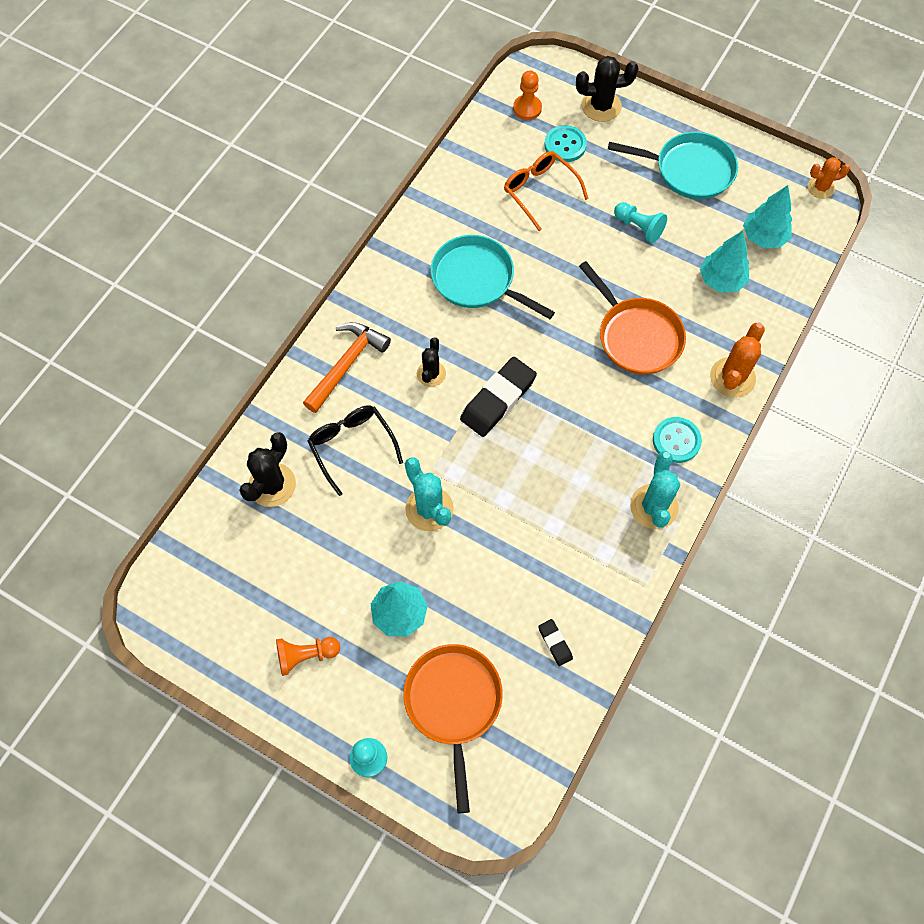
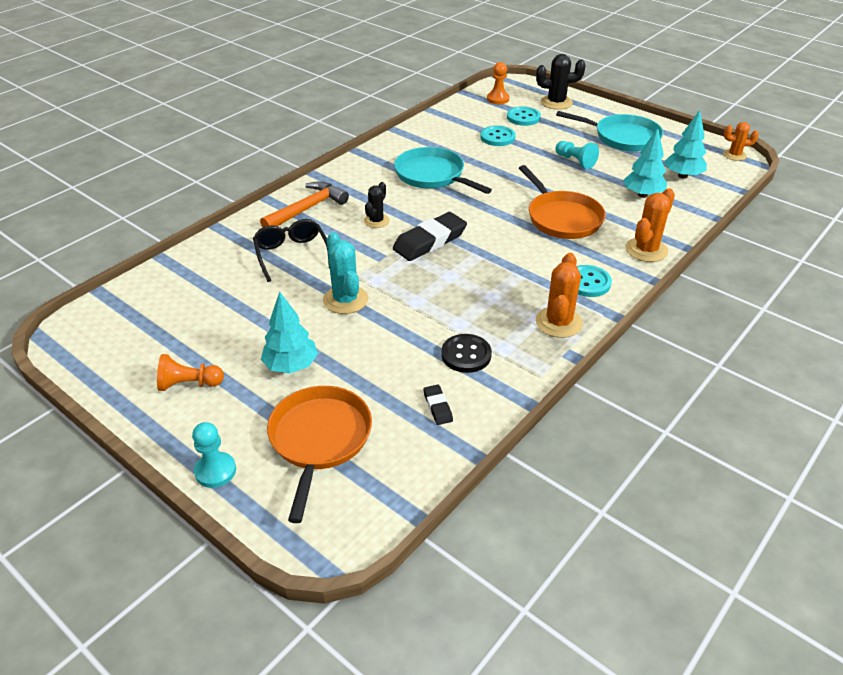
camera: 10 degrees right, 25 degrees down
(272, 485) = (212, 269): black cactus -> none
(540, 192) = (497, 137): orange glasses -> turquoise button
(569, 569) = (466, 355): none -> black button
(654, 507) = (558, 322): turquoise cactus -> orange cactus

